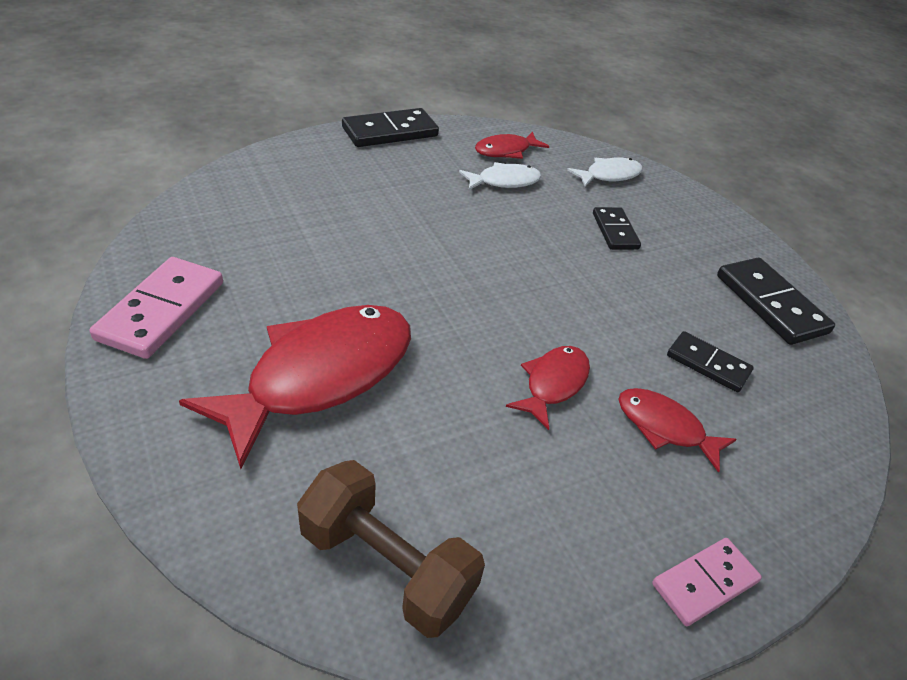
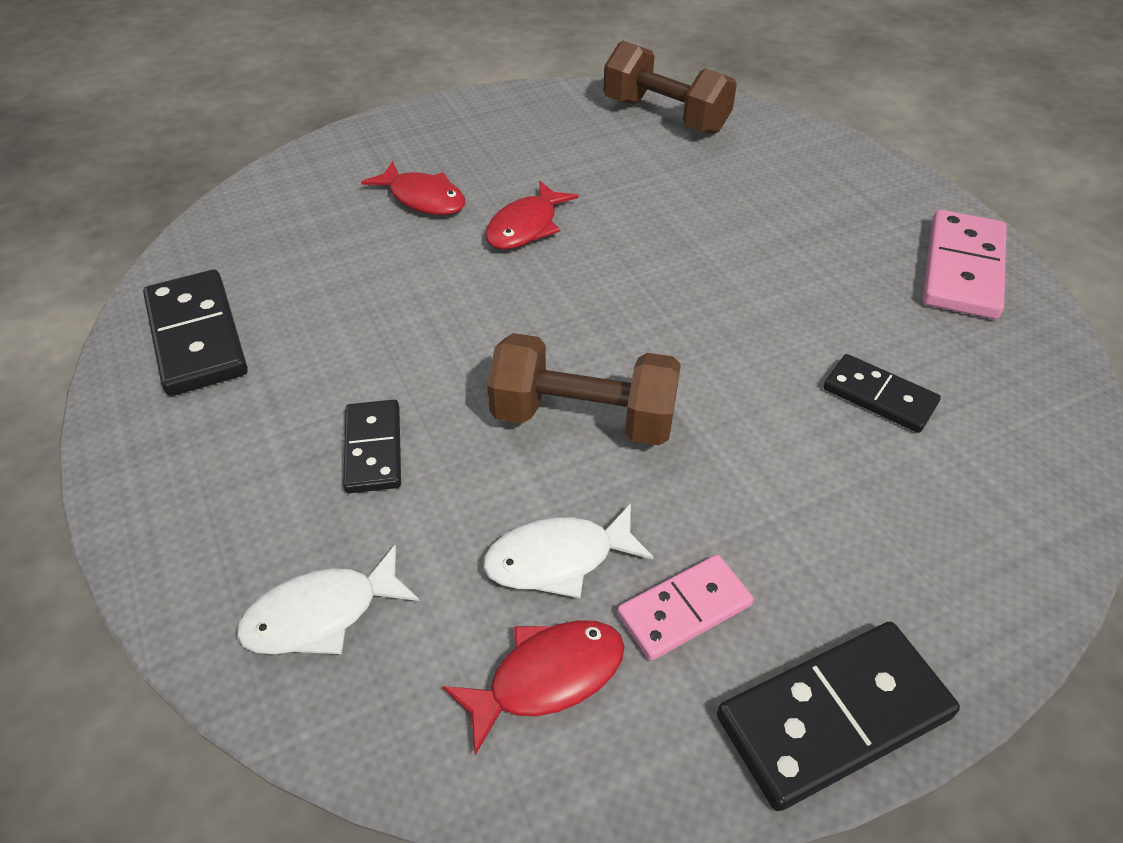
camera: 175 degrees left, 5 degrees up
(321, 376) = (761, 219): red fish -> none
(493, 235) = (583, 418): none -> brown dumbbell
(705, 583) = (439, 116): pink domino -> pink domino (684, 609)
(708, 364) = (341, 255): black domino -> black domino (879, 396)

